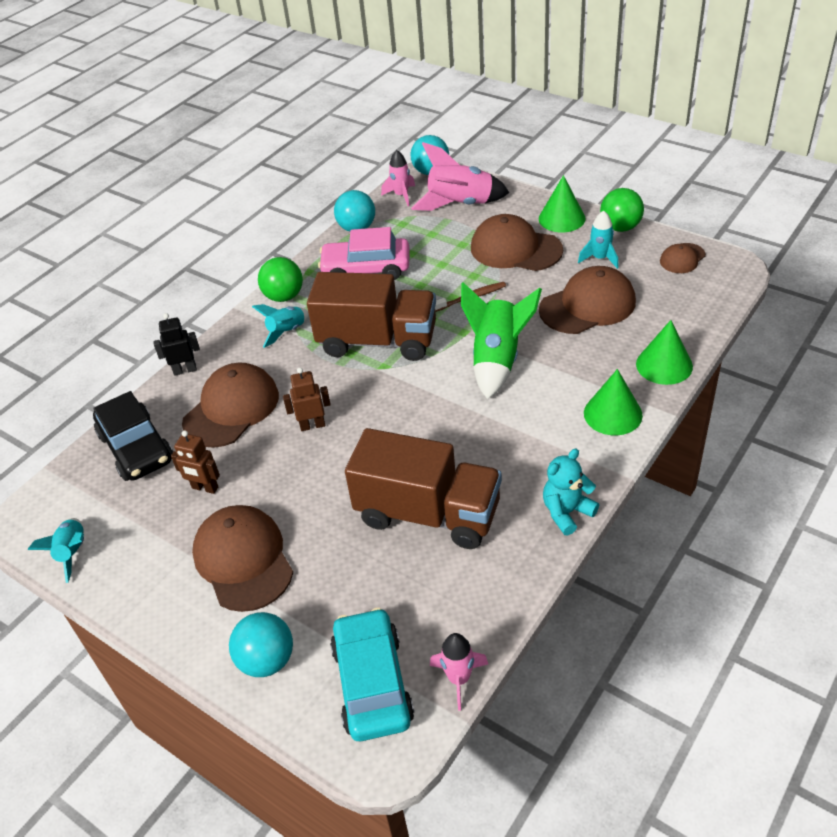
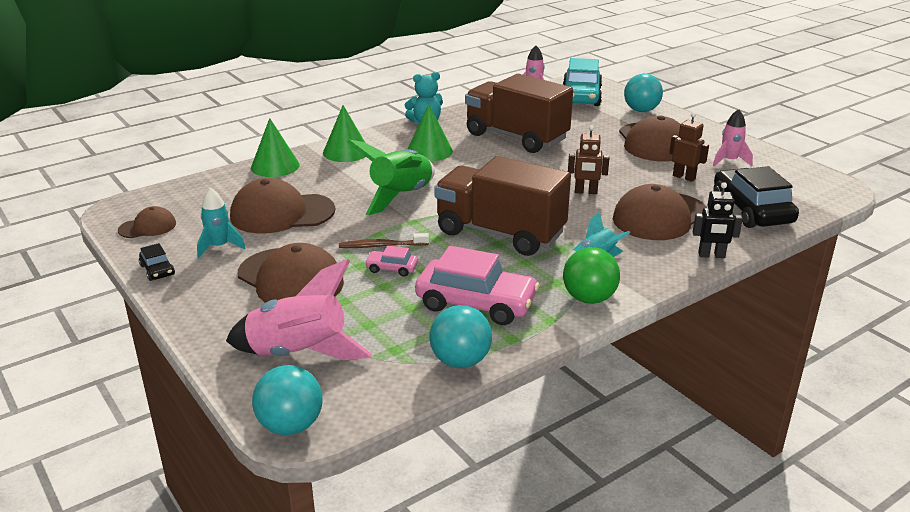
camera: 165 degrees left, 15 degrees down
(73, 552) = (788, 167): turquoise rocket -> none
(401, 195) = (366, 395): pink rocket -> pink rocket (729, 161)
(447, 279) = (392, 268): none -> pink car
(562, 218) = (202, 298): green cone -> green cone (429, 151)
(620, 227) = (157, 270): green ball -> black car

